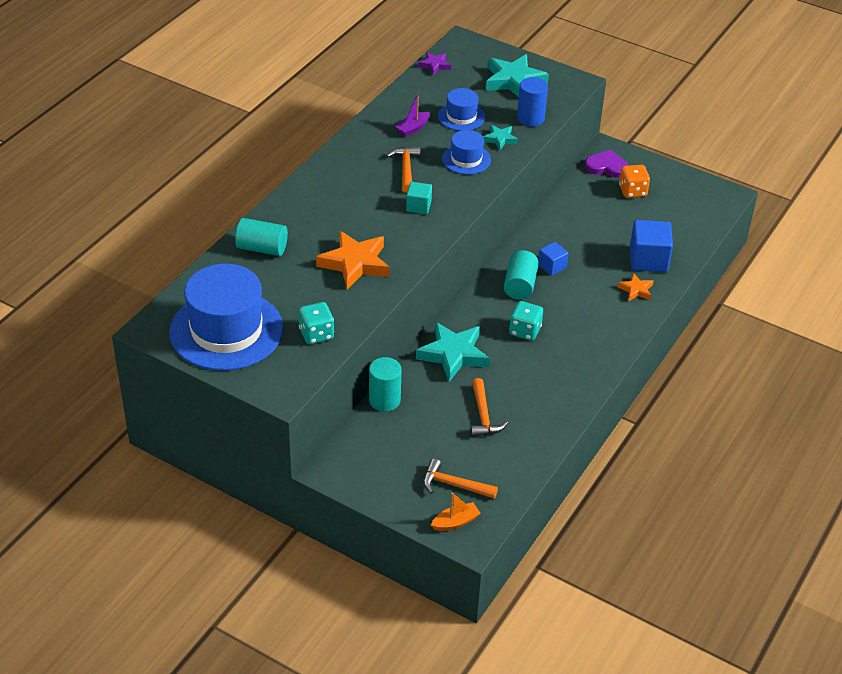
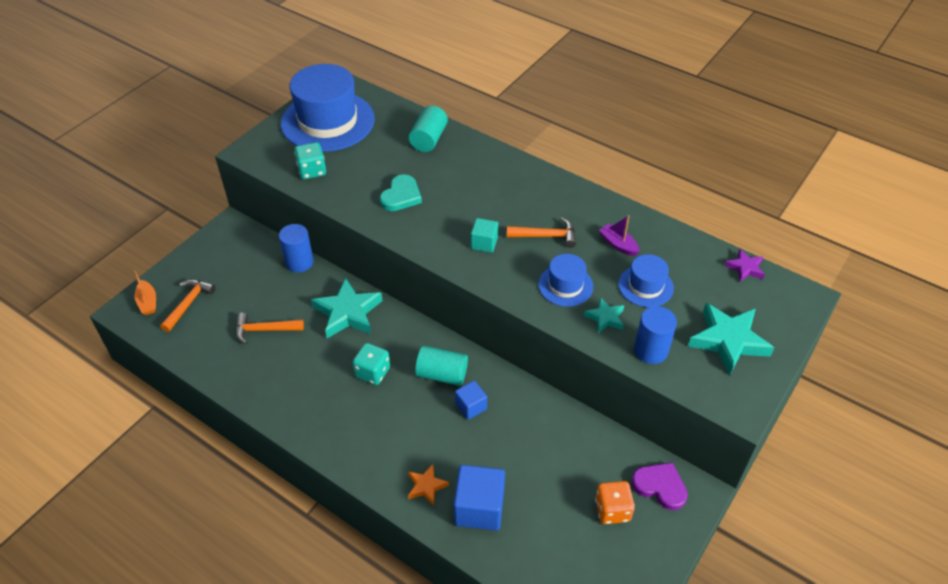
camera: 95 degrees right, 5 degrees up
(355, 263) = (401, 196): orange star -> turquoise heart
(384, 400) = (299, 262): turquoise cylinder -> blue cylinder
(606, 167) = (660, 486): purple heart -> purple heart turned 75 degrees counterclockwise

